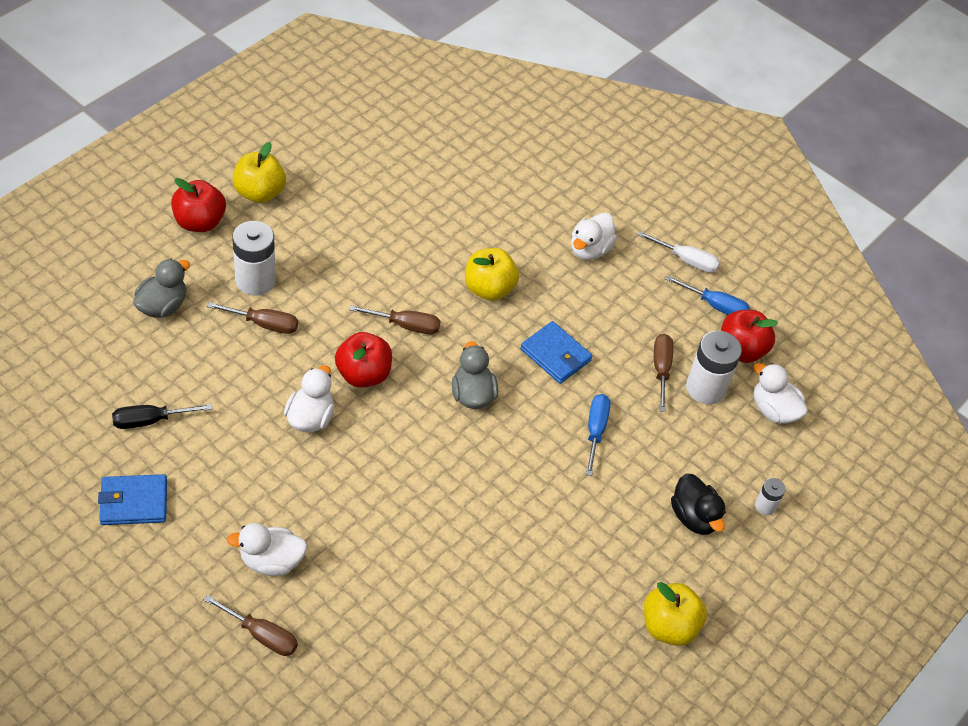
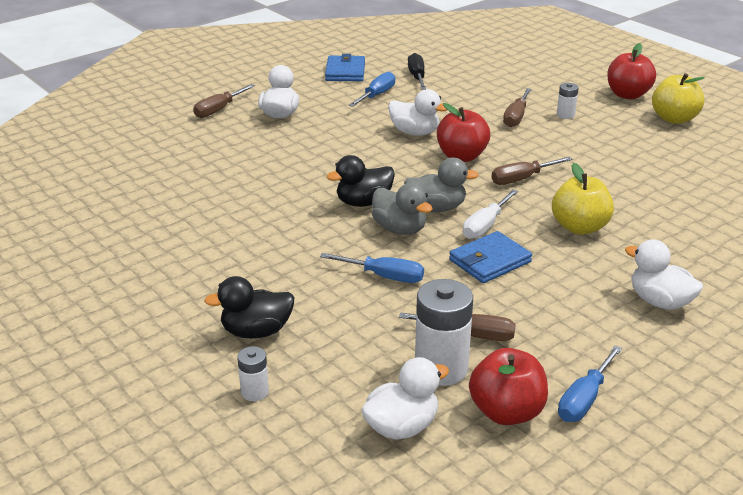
camera: 105 degrees right, 20 degrees down
(163, 306) = (530, 81): grey duck -> grey duck (400, 229)
(209, 461) = (376, 95): none -> blue screwdriver
(255, 280) = (565, 115): white battery -> white battery, size x0.51
(405, 325) = (522, 179): brown screwdriver -> brown screwdriver turned 45 degrees clockwise
(471, 456) = (363, 202): none -> black duck
(669, 626) = (133, 296): yellow apple -> none
(686, 260) = (664, 383): white screwdriver -> white screwdriver (485, 226)

